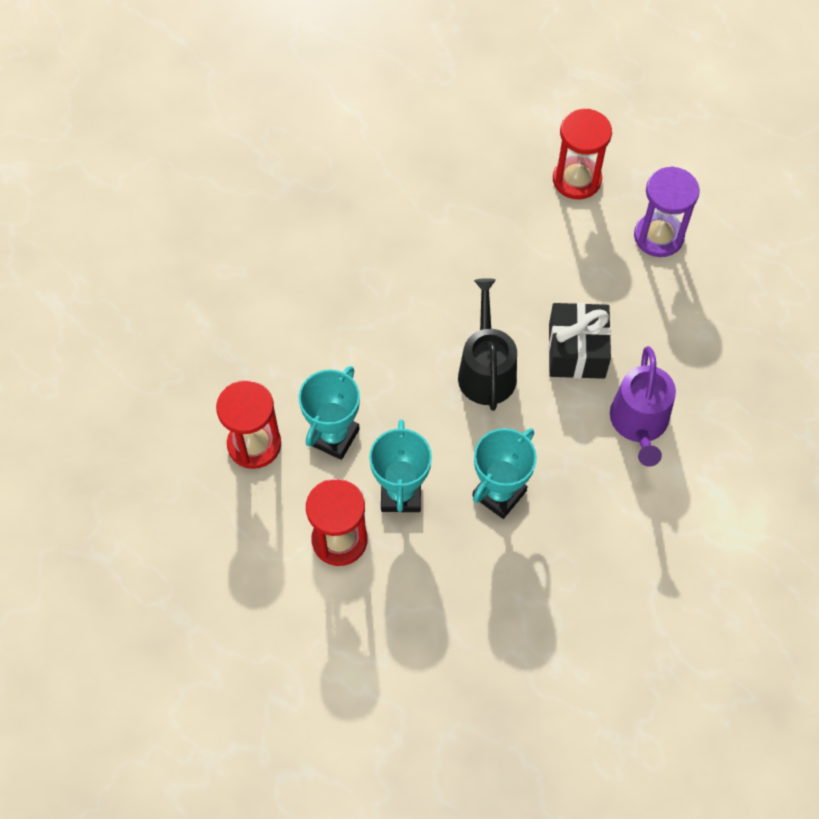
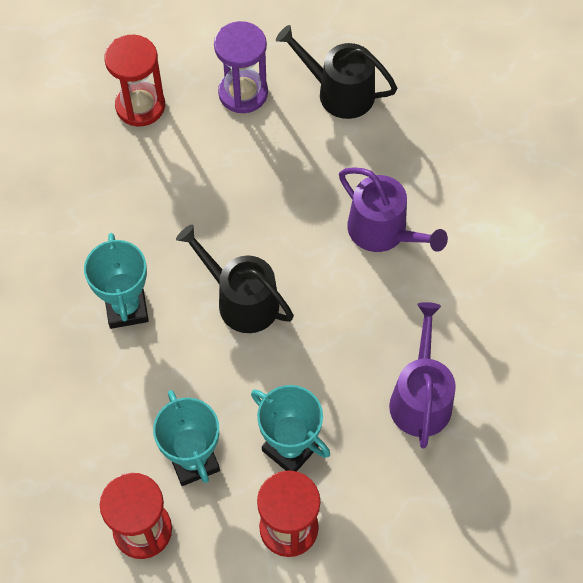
camera: 50 degrees left, 0 degrees up
(499, 494) = (354, 375): turquoise trophy -> turquoise trophy (126, 308)
(525, 555) = (420, 398): none -> purple watering can
(576, 351) = (284, 224): black gift -> none
(729, 300) = (339, 92): none -> black watering can

